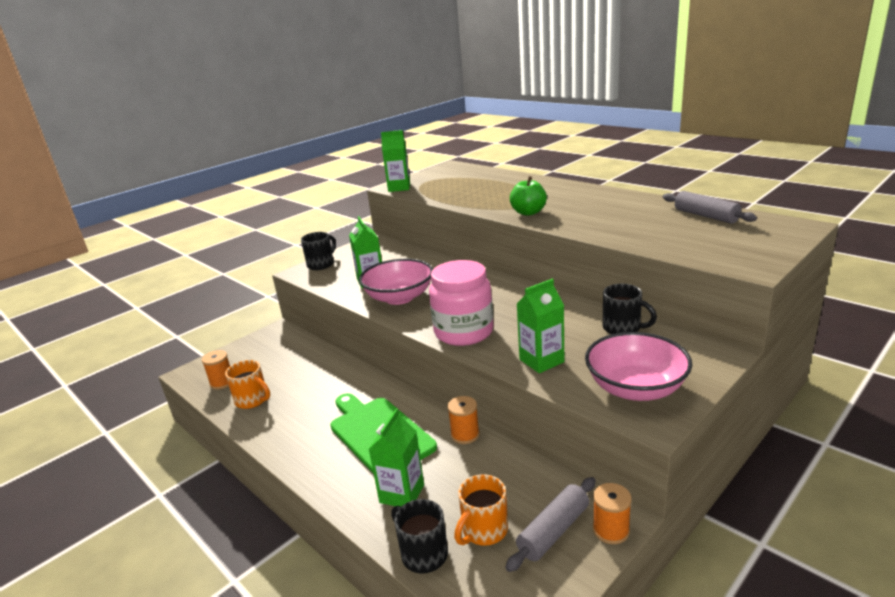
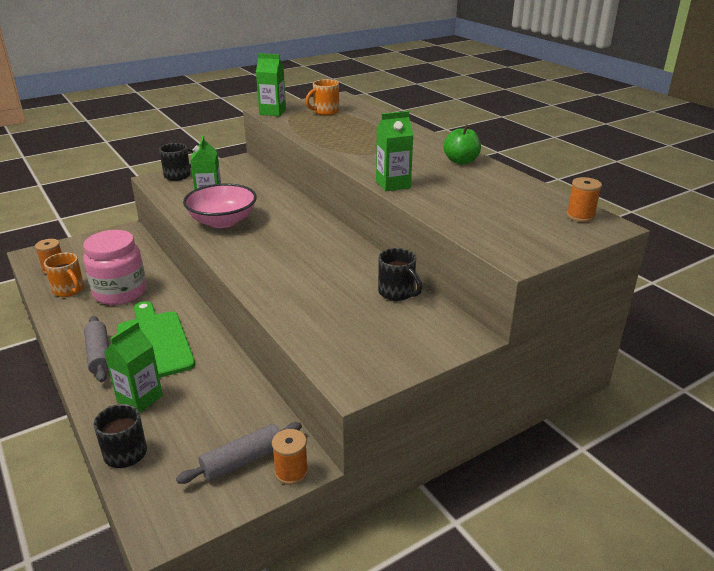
camera: 10 degrees right, 5 degrees up
(463, 332) = (254, 266): pink jar -> pink jar (120, 292)
(465, 434) = (225, 361): orange spool -> orange spool (580, 216)
(484, 530) = (186, 446): orange mug -> orange mug (325, 112)
(528, 212) = (365, 160): green apple -> green apple (461, 161)
(541, 361) = (300, 307): green carton -> green carton (393, 184)
(635, 388) = (362, 350): pink bowl -> none
(705, 216) = (527, 196): grey rolling pin -> grey rolling pin (99, 355)

